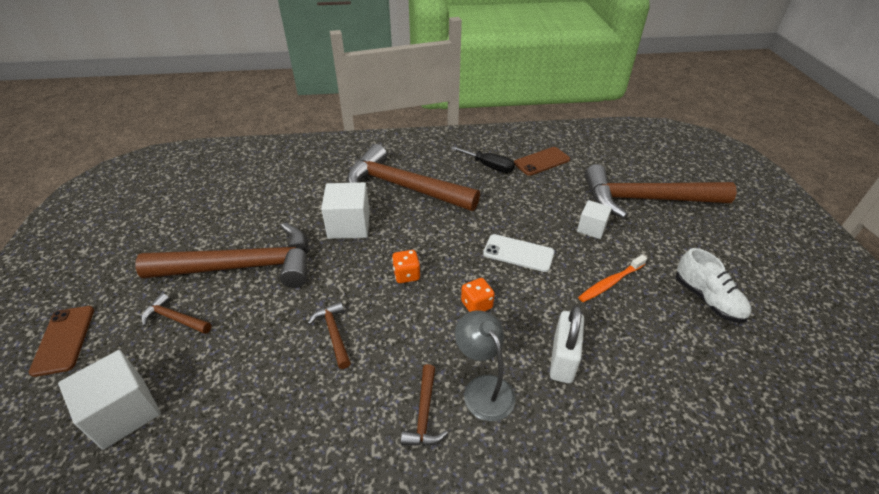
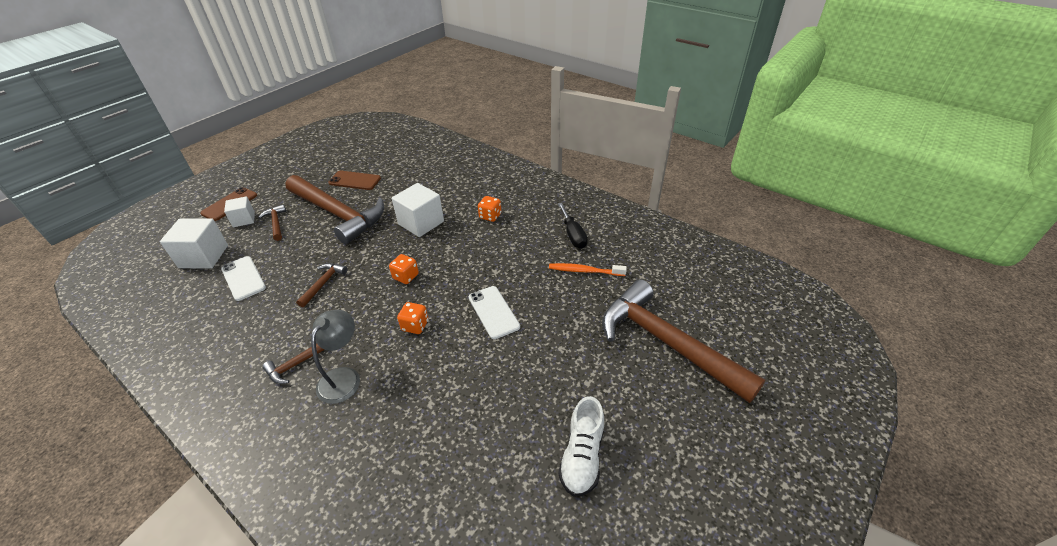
camera: 45 degrees right, 0 degrees up
(225, 394) = (243, 278): none -> white phone
(404, 187) = (490, 216): brown hammer -> orange dice
(542, 161) = (623, 255): brown phone -> brown phone (354, 181)
(563, 359) = (410, 402): white padlock -> none
(591, 228) = (577, 332): white cube -> white cube (244, 219)
(610, 283) = (524, 381): orange toothbrush -> orange toothbrush (584, 271)

